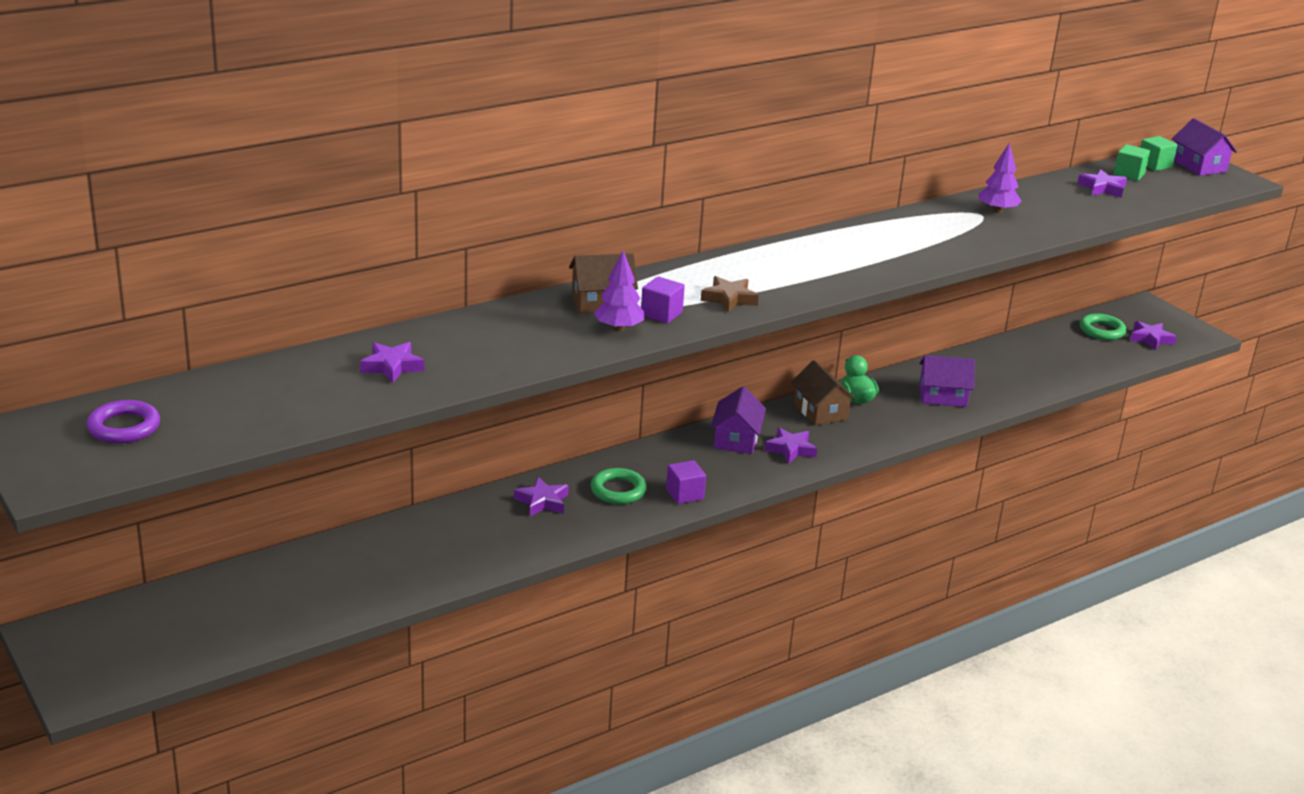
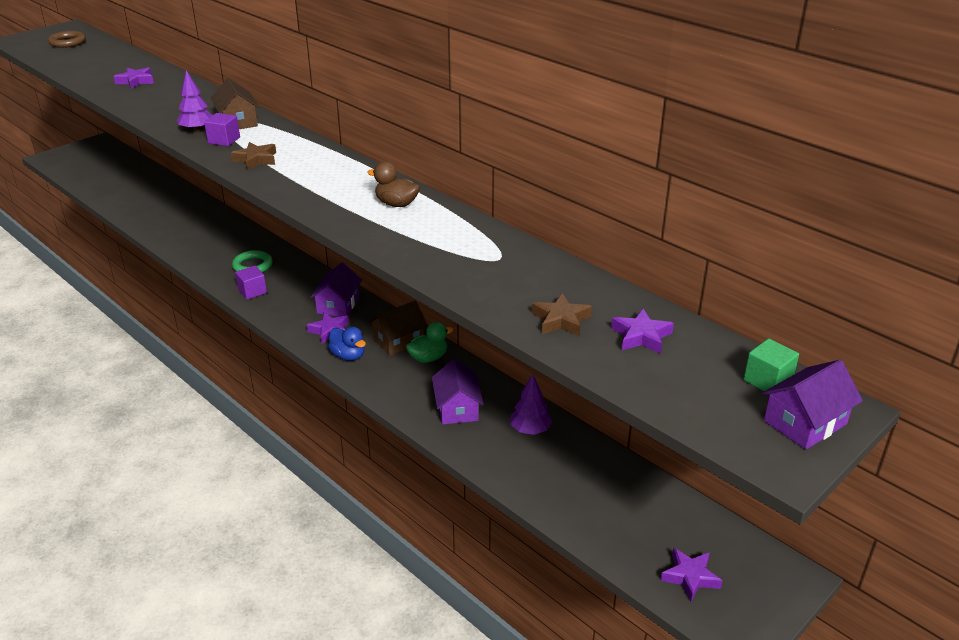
camera: 80 degrees right, 5 degrees up
(124, 427) = (67, 42): purple ring -> brown ring
(542, 501) = (233, 242): purple star -> none
(736, 439) = (338, 305): purple house -> purple house turned 75 degrees counterclockwise
(842, 443) = (348, 356): none -> blue duck
(864, 241) = (396, 204): none -> brown duck
(997, 211) = (516, 267): purple tree -> purple tree (530, 430)
(1081, 209) = (561, 320): none -> brown star
(1102, 330) = (683, 529): green ring -> none
(1129, 174) = (711, 358): green cube -> none

